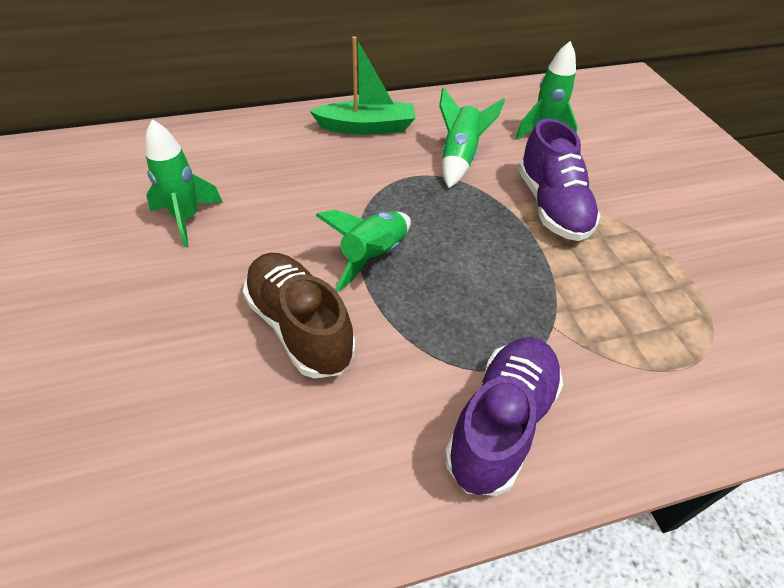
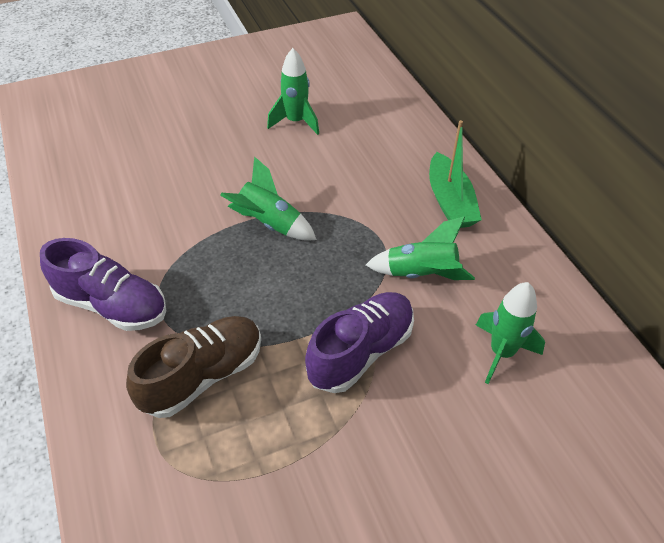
camera: 85 degrees right, 0 degrees up
(300, 327) = (197, 194): brown shoe -> brown shoe (203, 376)
(551, 206) = (361, 352): purple shoe -> purple shoe turned 150 degrees clockwise

